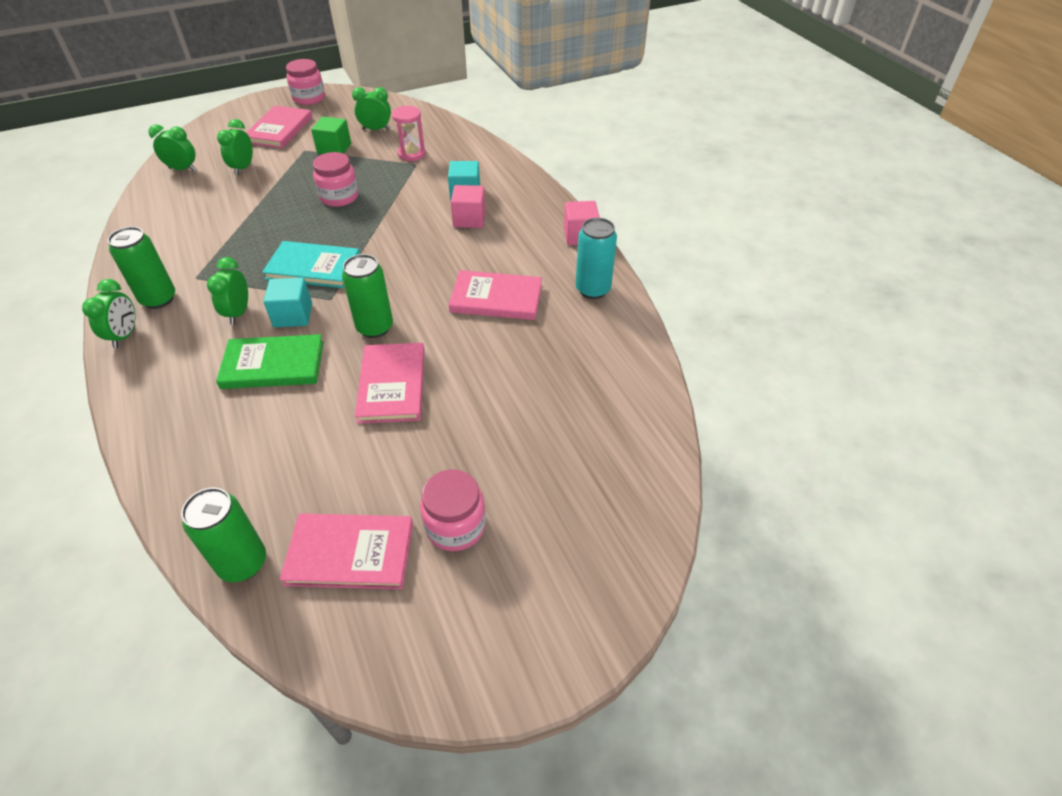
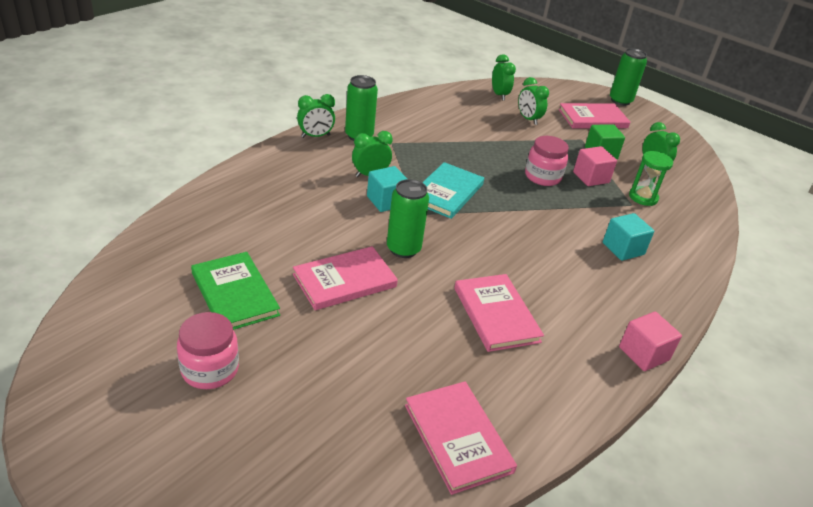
camera: 60 degrees right, 10 degrees down
(243, 168) = (528, 119): green clock -> green clock turned 105 degrees counterclockwise
(243, 563) = (139, 262): green can -> green can (620, 101)
(273, 365) = (328, 210): green book -> green book (235, 294)
(309, 98) = (650, 118): pink jar -> none
(313, 267) = (446, 193): turquoise book -> turquoise book turned 45 degrees clockwise
(350, 553) = (163, 314): pink book -> pink book (457, 438)
(411, 154) = (643, 197): pink hourglass -> green hourglass
(469, 219) = (589, 263): pink cube -> pink cube (591, 177)
(593, 289) = (567, 387): turquoise can -> none

